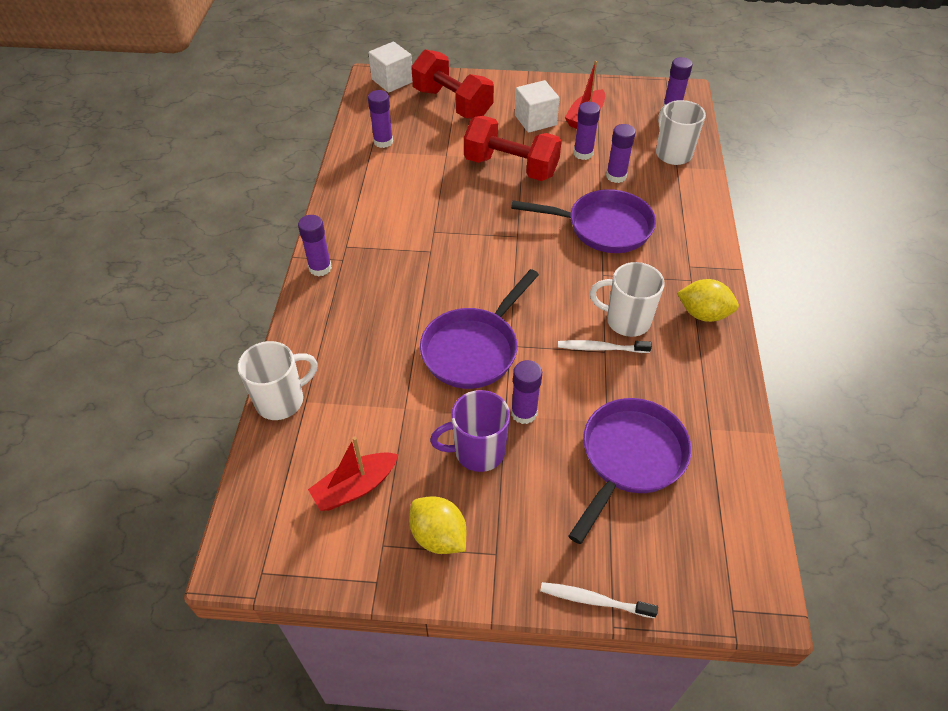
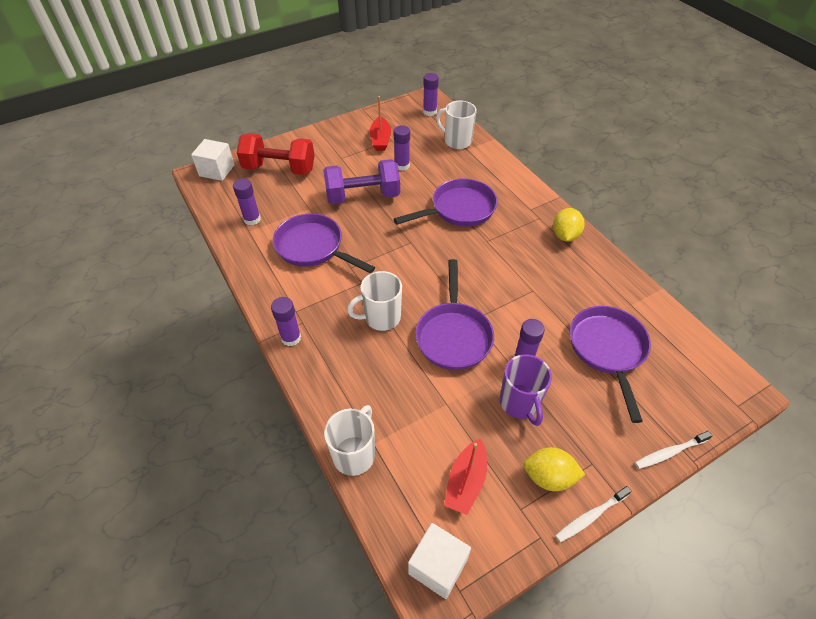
camera: 35 degrees left, 0 degrees up
(415, 195) = (313, 247): none -> purple pan
(477, 451) = (519, 403): purple mug -> purple mug turned 60 degrees counterclockwise
(511, 167) = (363, 196): red dumbbell -> purple dumbbell
(535, 120) = (349, 156): white cube -> white cube (438, 566)
(601, 348) = (529, 289): white toothbrush -> white toothbrush (590, 516)
(616, 176) = (436, 171): purple glue stick -> none
(626, 320) = (527, 263): white mug -> white mug (381, 318)
(703, 314) = (565, 235): yellow lemon -> yellow lemon turned 60 degrees counterclockwise

